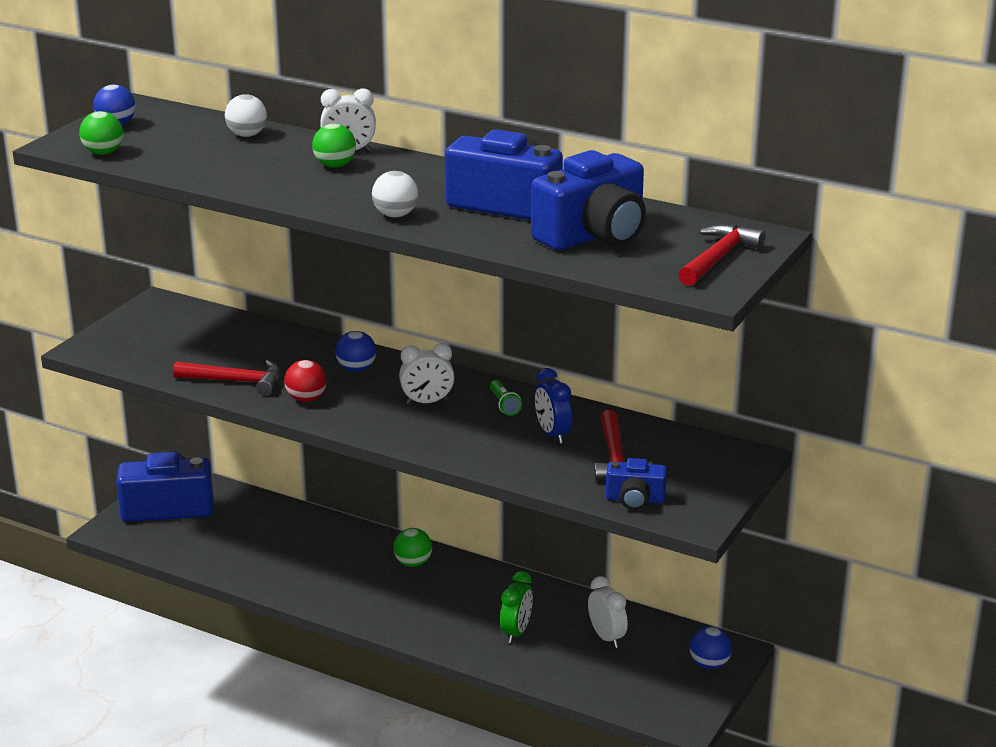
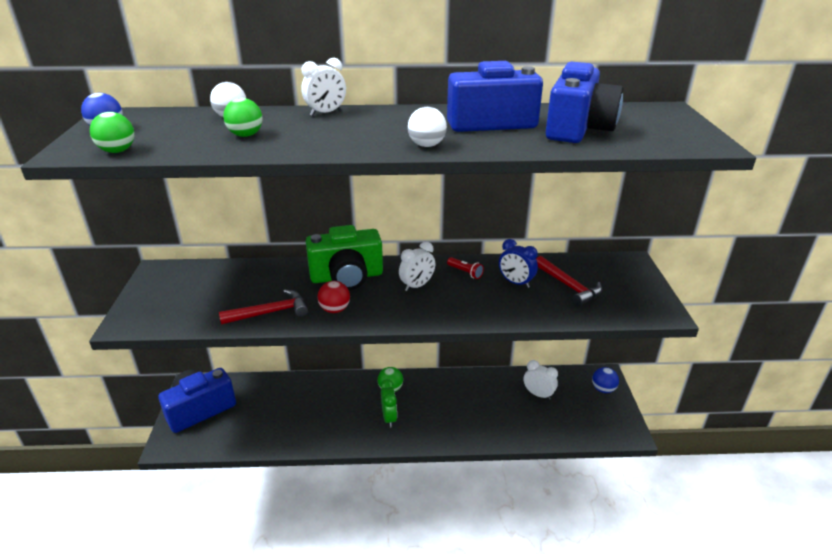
camera: 30 degrees left, 5 degrees up
(335, 165) = (329, 123): green ball -> green ball (246, 135)
(356, 369) = (347, 277): blue ball -> green camera
(504, 405) = (465, 272): green flashlight -> red flashlight
(516, 632) = (489, 412): green clock -> green clock (389, 418)
(635, 499) = (614, 311): blue camera -> none
(718, 258) = (673, 125): red hammer -> none

